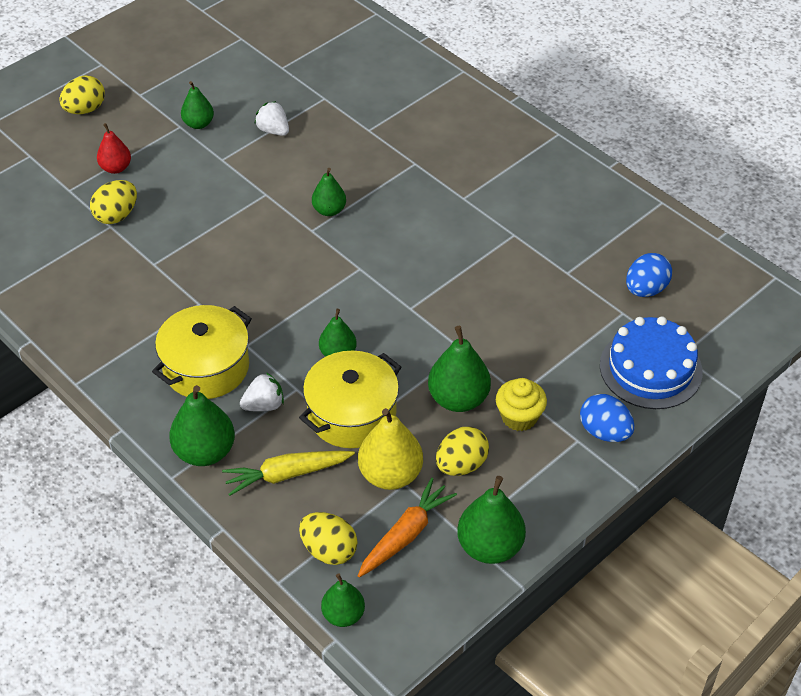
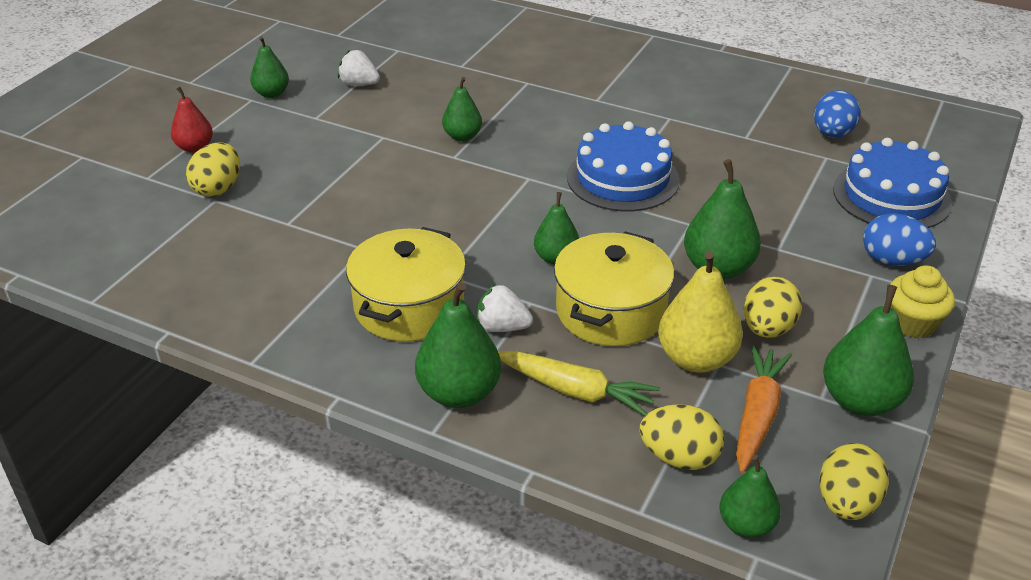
camera: 20 degrees left, 10 degrees down
(85, 109) = (131, 105): yellow egg -> yellow egg (846, 503)
(264, 405) = (502, 327): white strawberry -> white strawberry turned 120 degrees counterclockwise
(287, 474) = (575, 391): yellow carrot -> yellow carrot turned 120 degrees counterclockwise
(435, 289) = (622, 178): none -> blue cake
(519, 417) = (795, 269): yellow cupcake -> yellow cupcake (912, 323)

